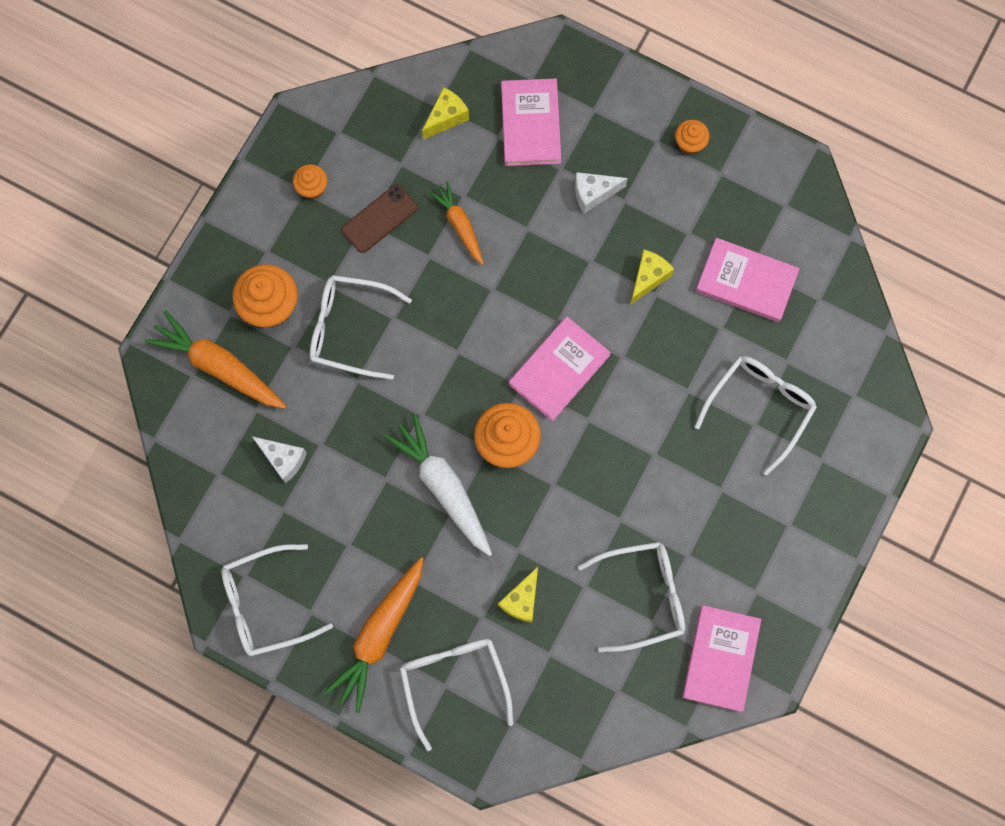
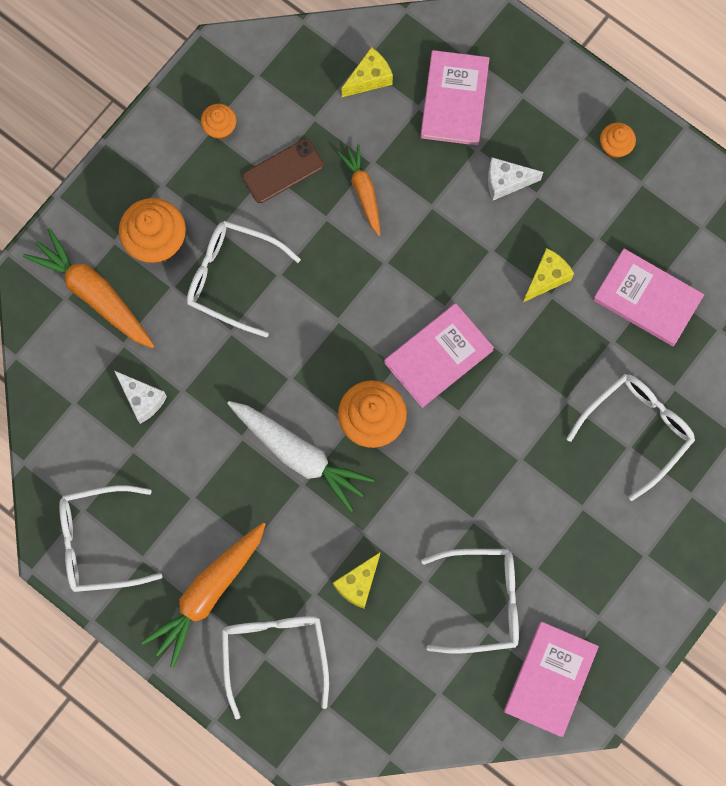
camera: 10 degrees right, 0 degrees up
(443, 487) = (299, 455): white carrot -> white carrot turned 150 degrees clockwise

